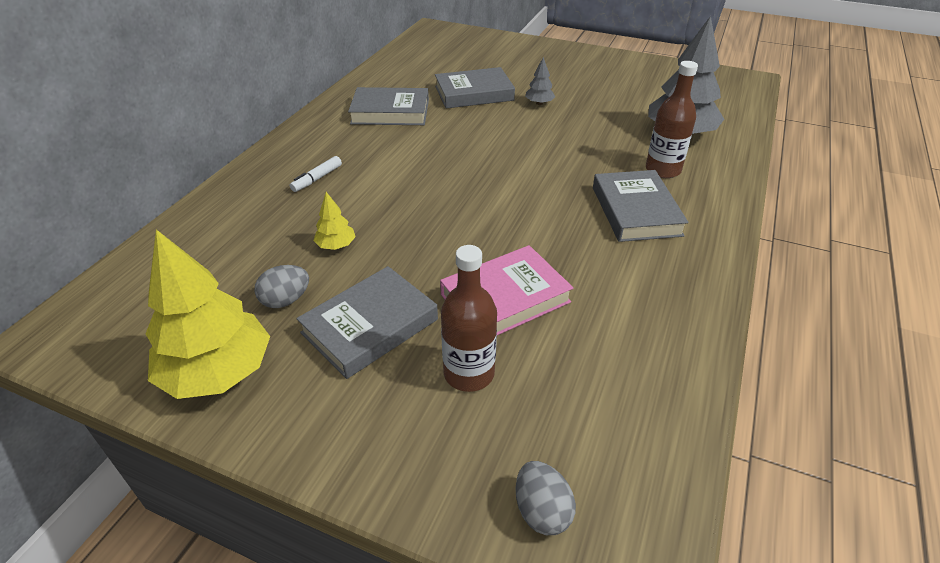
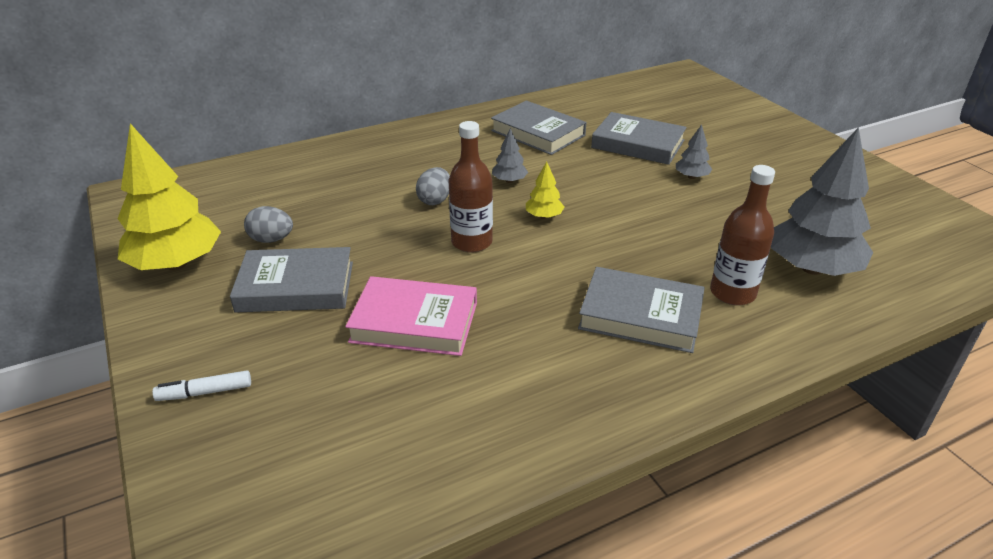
camera: 40 degrees right, 5 degrees down
(317, 179) = (408, 163): white marker -> white marker (205, 392)
(336, 245) = (353, 218): yellow tree -> yellow tree (544, 216)
(421, 158) = (509, 181): none -> grey tree
(469, 373) = (310, 359): brown bottle -> brown bottle (471, 242)
(542, 511) = (220, 481): grey egg -> grey egg (435, 200)
(635, 211) = (640, 315): grey book -> grey book turned 75 degrees clockwise

